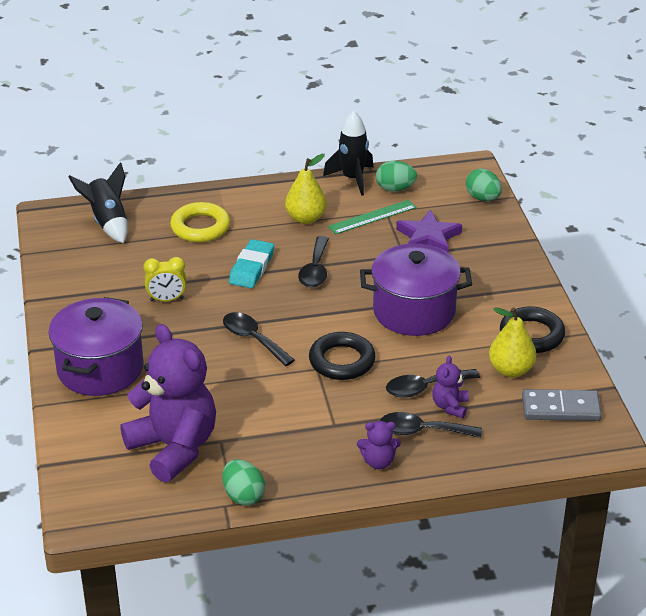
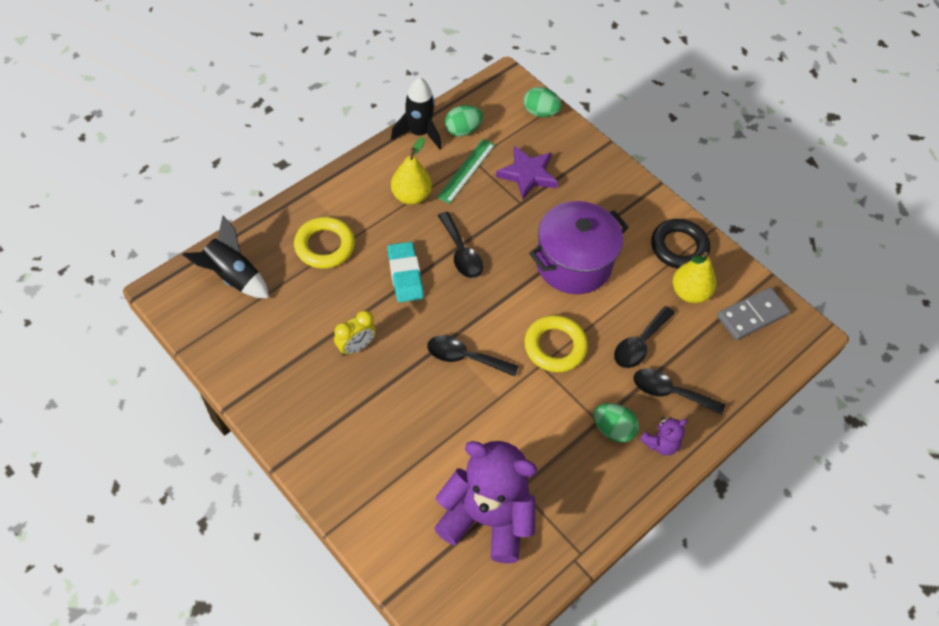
camera: 35 degrees left, 20 degrees up
(100, 369) = (355, 459): purple pot -> none
(243, 496) = (582, 540): green egg -> green egg (612, 429)
(342, 361) = (555, 346): black ring -> yellow ring
(422, 431) = (670, 392): black spoon -> black spoon turned 45 degrees clockwise
(450, 406) = (672, 355): purple teddy bear -> none

